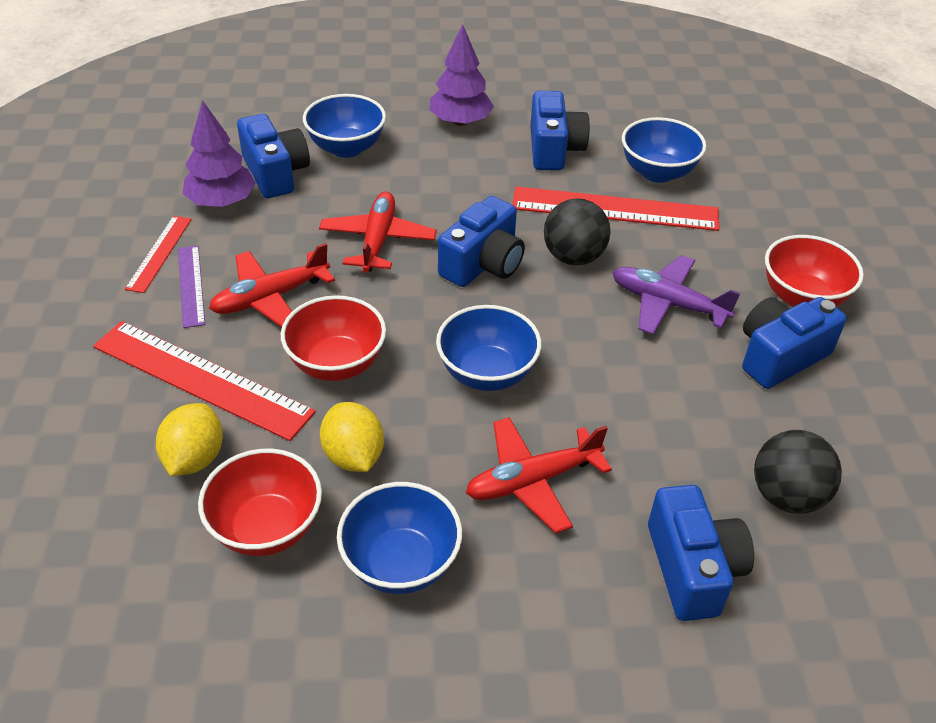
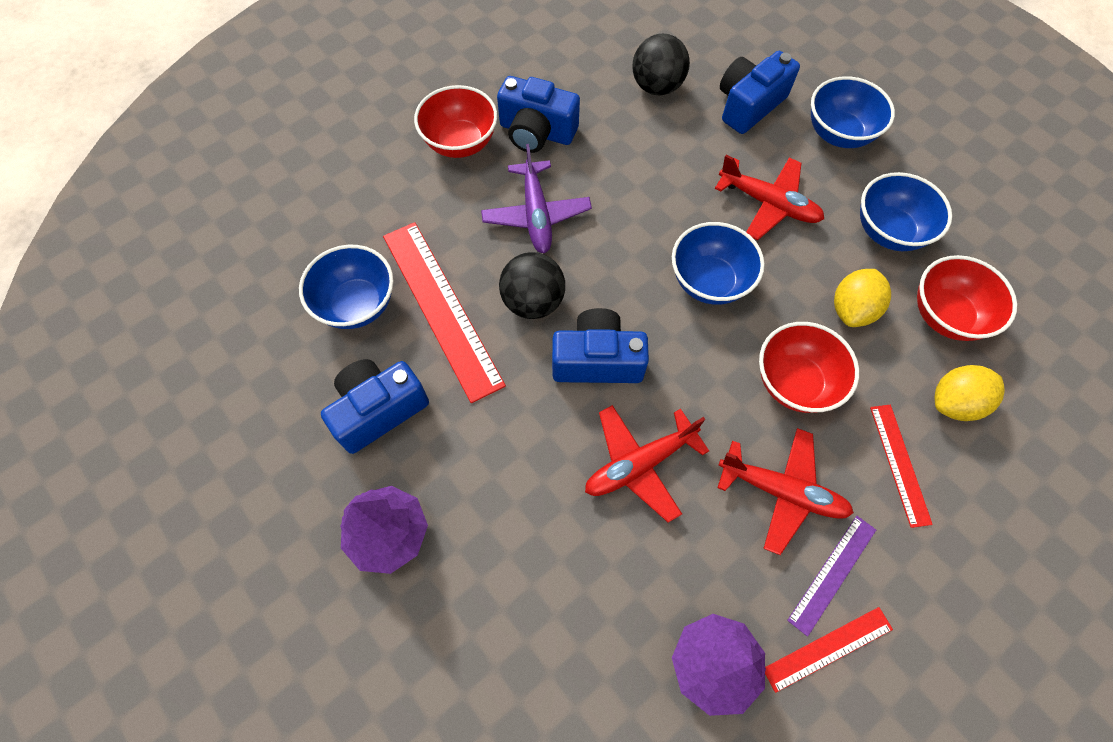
camera: 125 degrees left, 20 degrees up
(202, 378) = (899, 464): red ruler -> red ruler, size x0.53
(275, 173) = (626, 653): blue camera -> none
(346, 148) = (526, 615): blue bowl -> blue bowl (838, 134)

